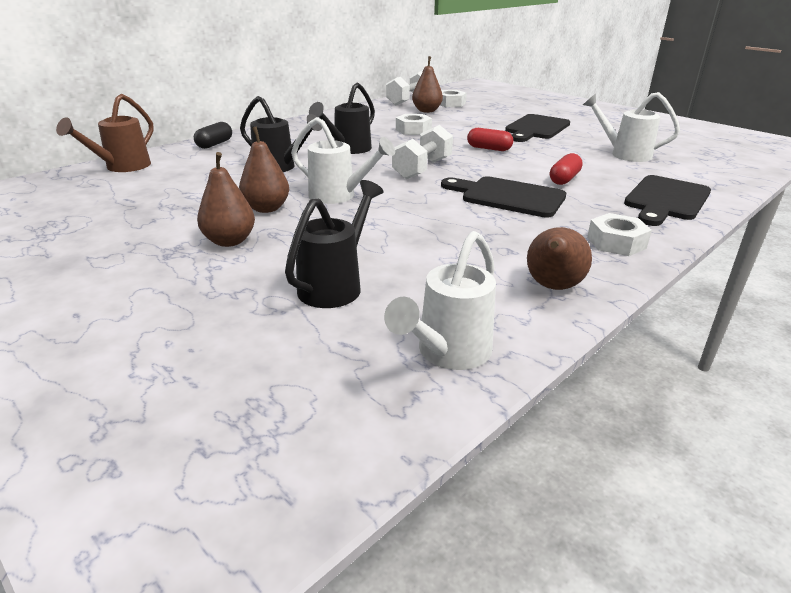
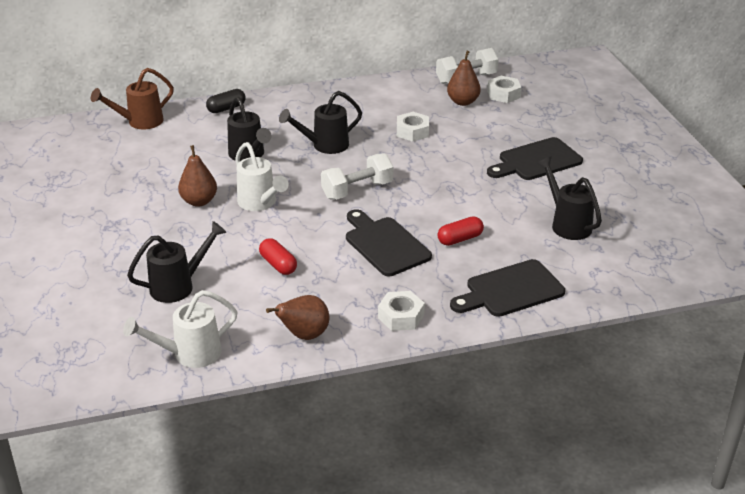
camera: 30 degrees right, 5 degrees up
(229, 241) = (150, 227): brown pear -> none
(489, 148) = (448, 179): red capsule -> red capsule (278, 265)
(624, 154) = (567, 224): white watering can -> black watering can

